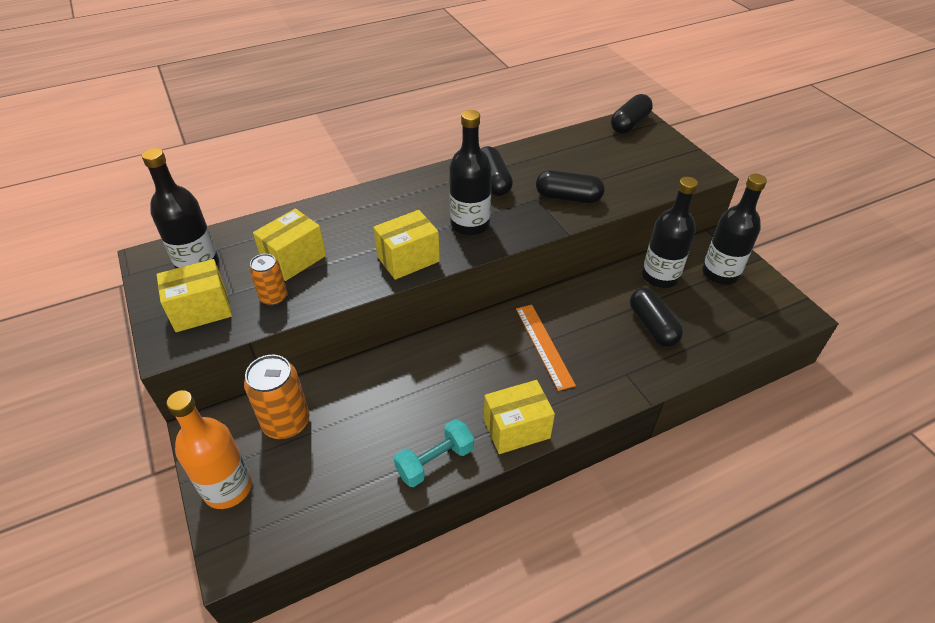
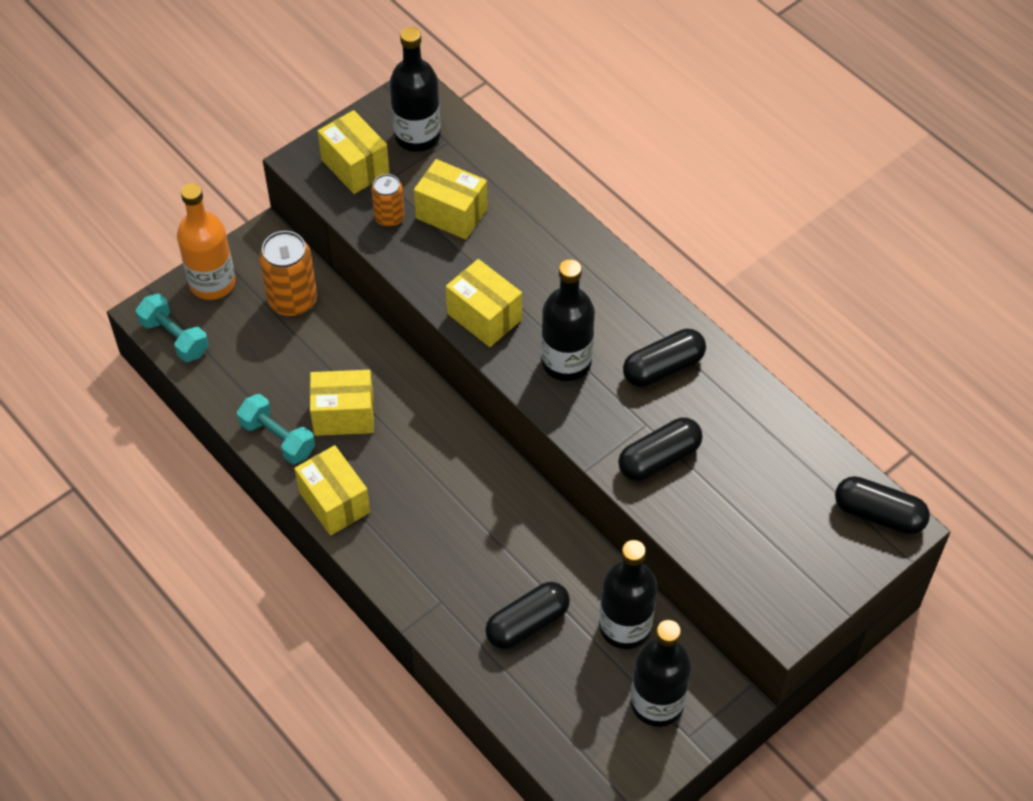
camera: 75 degrees right, 10 degrees up
(277, 536) = (174, 337): none -> turquoise dumbbell
(428, 405) = (344, 415): none -> yellow box
(544, 345) = (460, 508): orange ruler -> none
(568, 198) = (659, 458): black capsule -> black capsule turned 60 degrees clockwise

